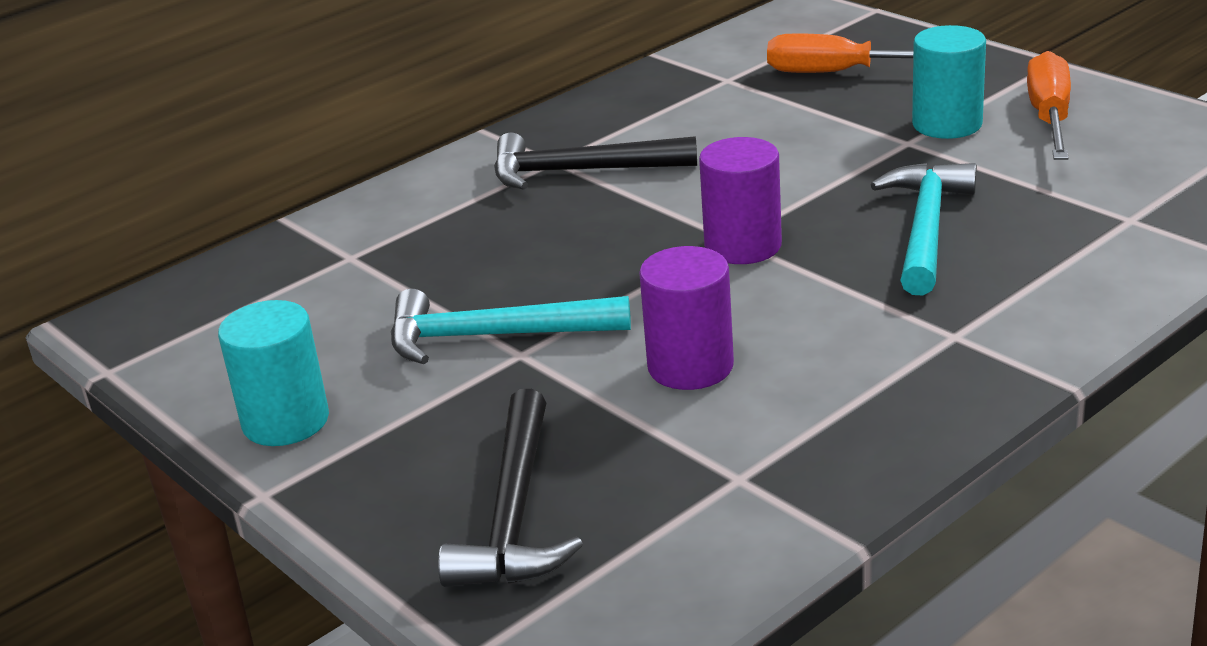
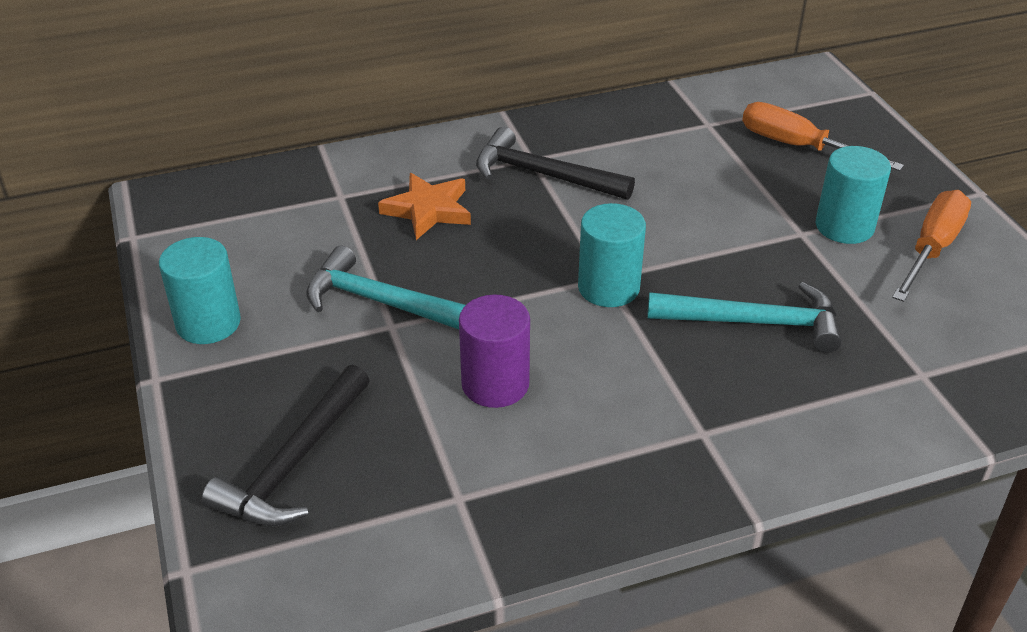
camera: 20 degrees right, 10 degrees up
(471, 239) = (428, 210): none -> orange star
(743, 246) = (608, 287): purple cylinder -> turquoise cylinder
(926, 228) = (754, 322): turquoise hammer -> turquoise hammer turned 60 degrees clockwise

